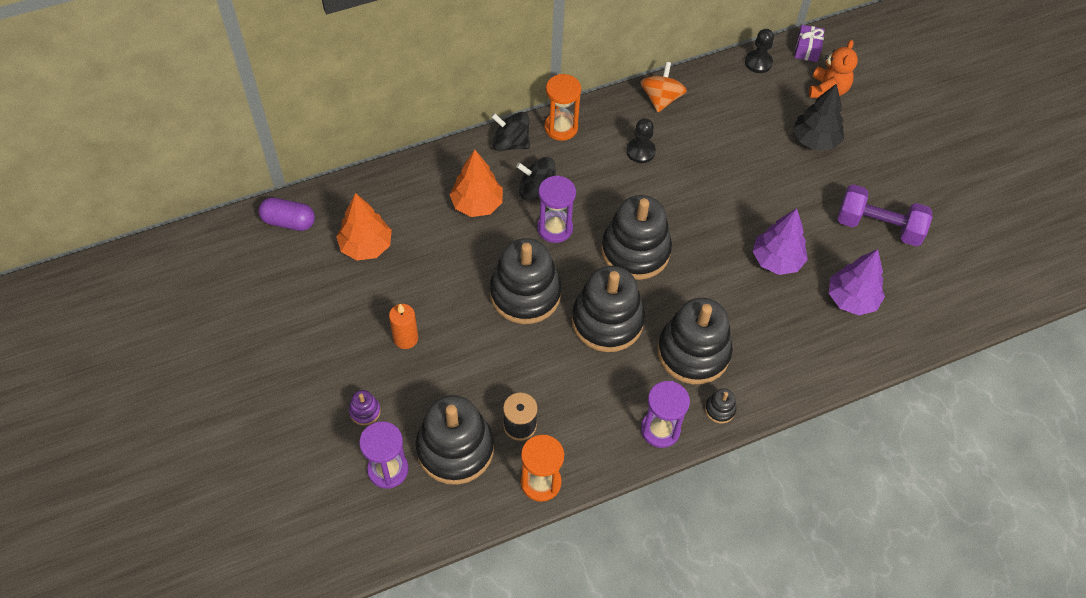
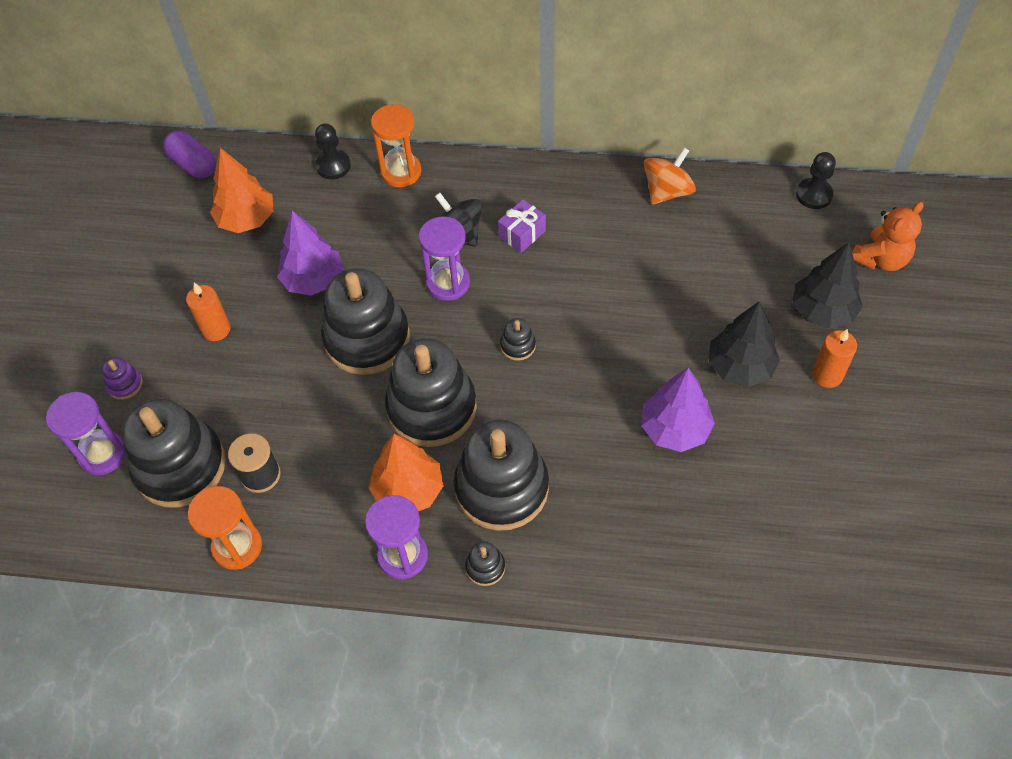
camera: 35 degrees right, 0 degrees up
(477, 204) = (386, 223): orange tree -> orange tree (408, 490)
(510, 143) = (466, 174): black spinning top -> none
(561, 127) = (532, 179): orange hourglass -> orange hourglass (401, 172)
(635, 251) = (518, 345): black stacking toy -> black stacking toy, size x0.41
(640, 151) = (602, 239): black pawn -> black pawn (333, 166)
(789, 200) = (740, 367): none -> black tree
(807, 50) = (887, 203): purple gift -> purple gift (522, 234)
(845, 181) = (827, 375): none -> orange candle
(851, 299) = (736, 517): purple tree -> purple tree (313, 279)
(878, 227) = (832, 447): purple dumbbell -> none

